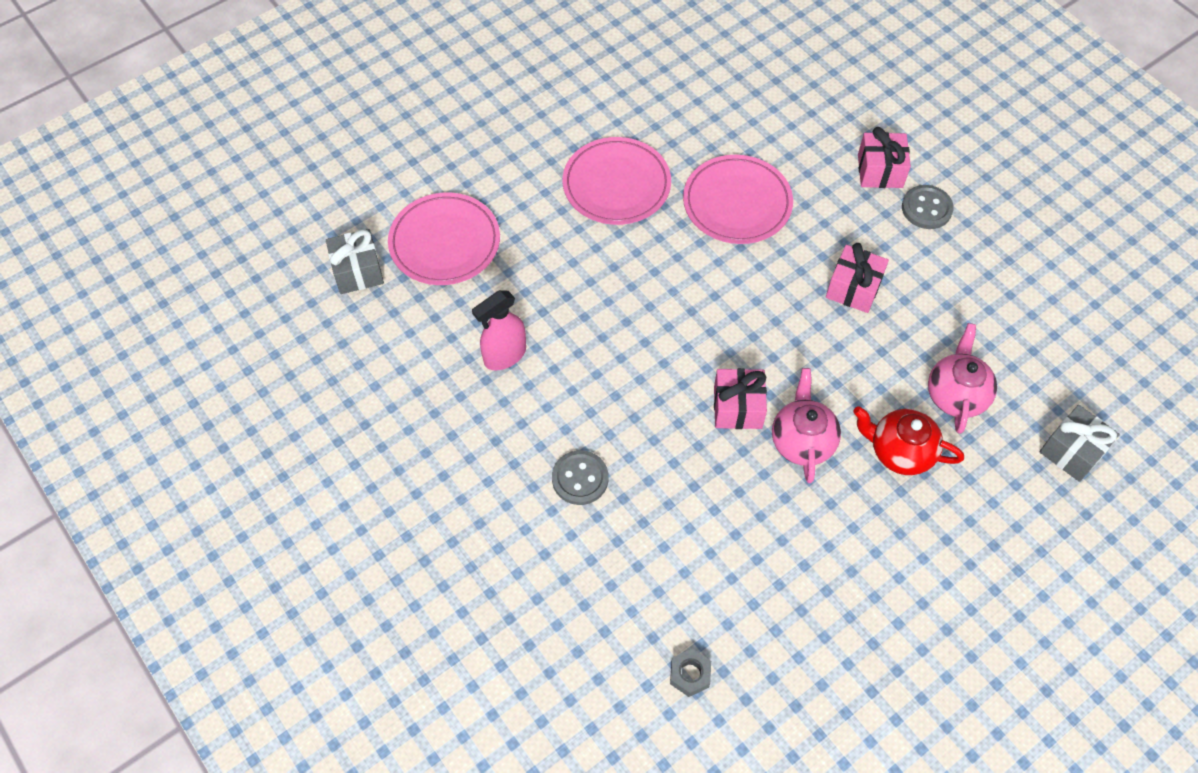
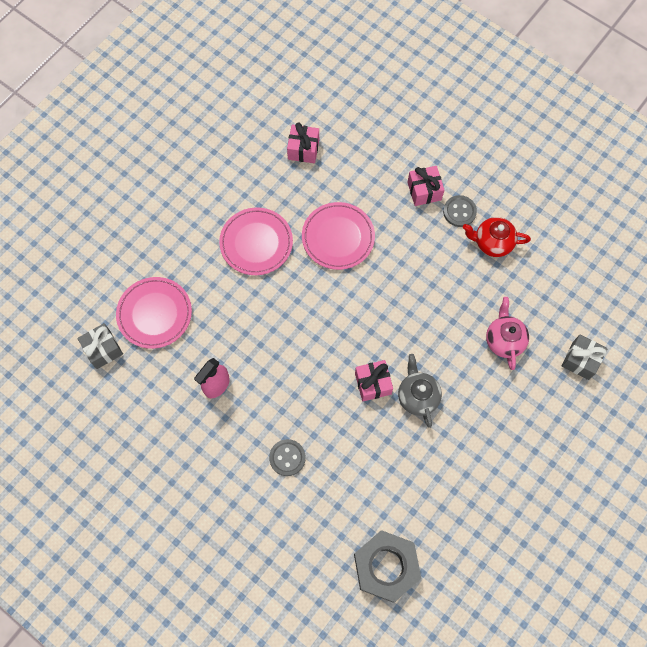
camera: 15 degrees left, 10 degrees up
(690, 674) = (386, 567): grey nut -> grey nut, size x2.49
(802, 441) = (417, 396): pink teapot -> grey teapot
(853, 288) = (426, 281): pink gift -> pink gift (303, 149)
(900, 451) = (478, 387): red teapot -> red teapot (492, 243)

